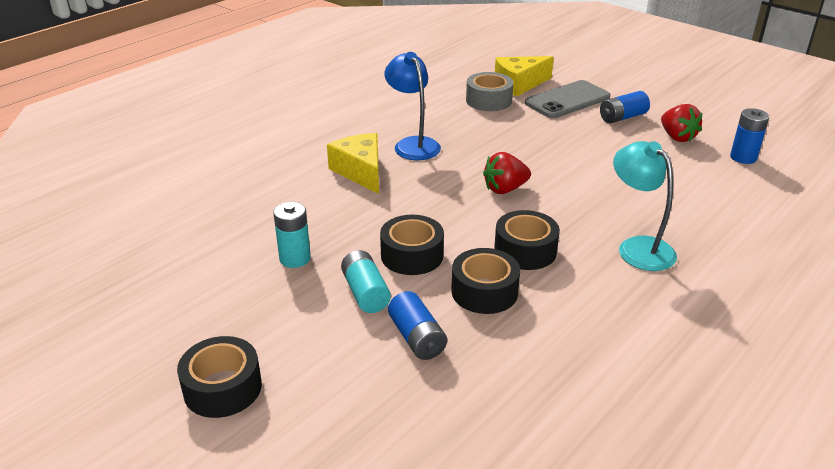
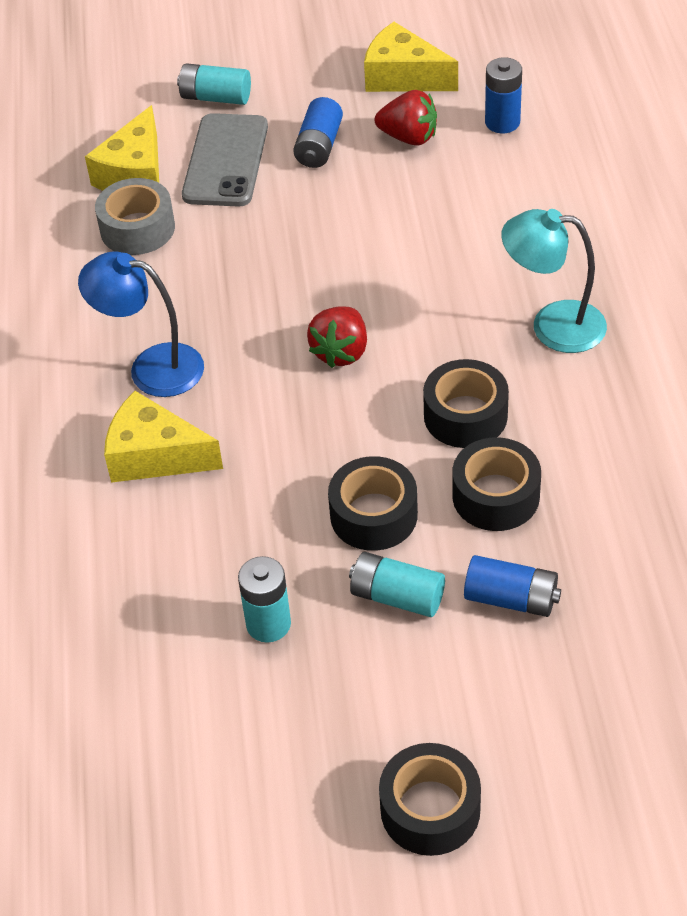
camera: 45 degrees left, 15 degrees up
(599, 79) = (215, 97): none -> turquoise battery
(711, 116) = (403, 77): none -> yellow cheese

